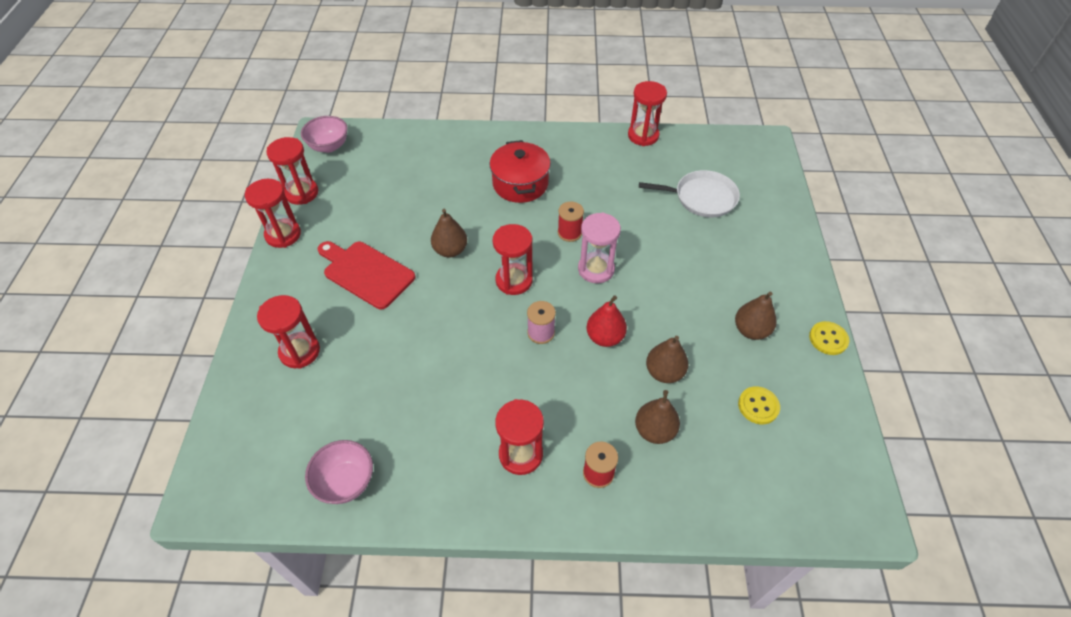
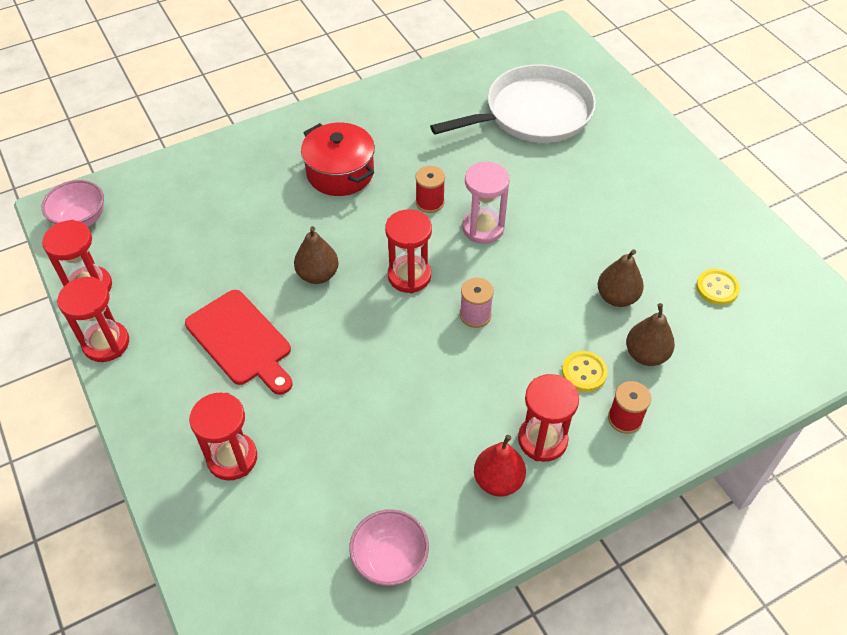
camera: 30 degrees left, 0 degrees up
(366, 273) = (241, 340): red cutting board -> red cutting board turned 135 degrees counterclockwise
(605, 337) = (539, 290): red pear -> red pear (498, 480)
(643, 136) = (431, 72): red hourglass -> none
(702, 198) = (533, 113): white pan -> white pan, size x1.54
(751, 330) = (664, 222): brown pear -> none
(828, 339) = (733, 200): yellow button -> yellow button (584, 372)

